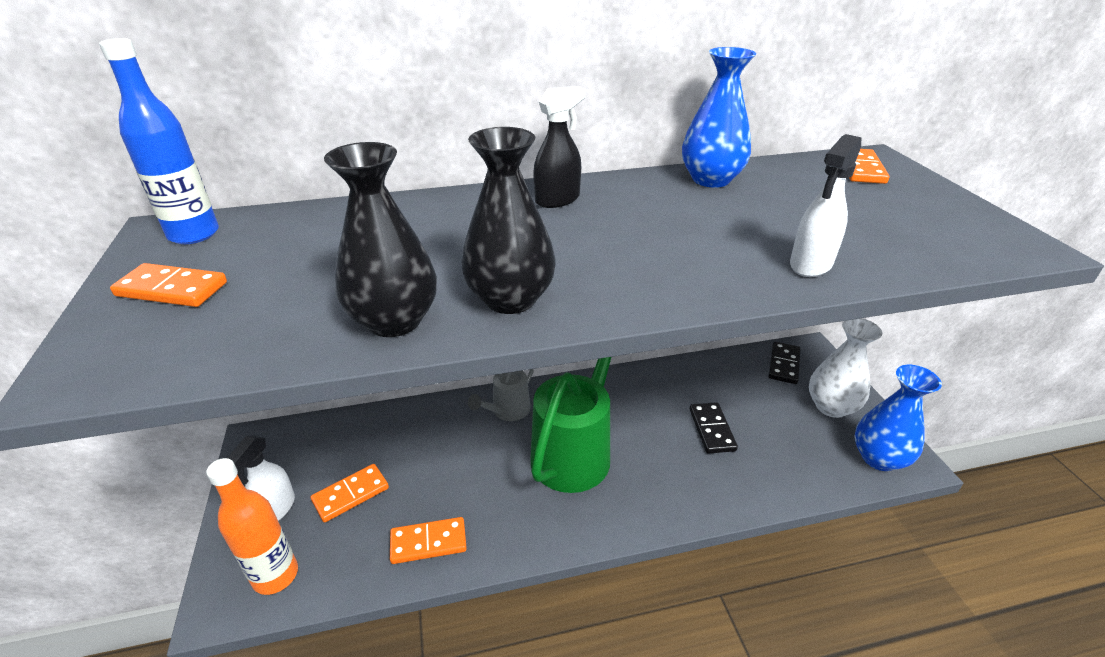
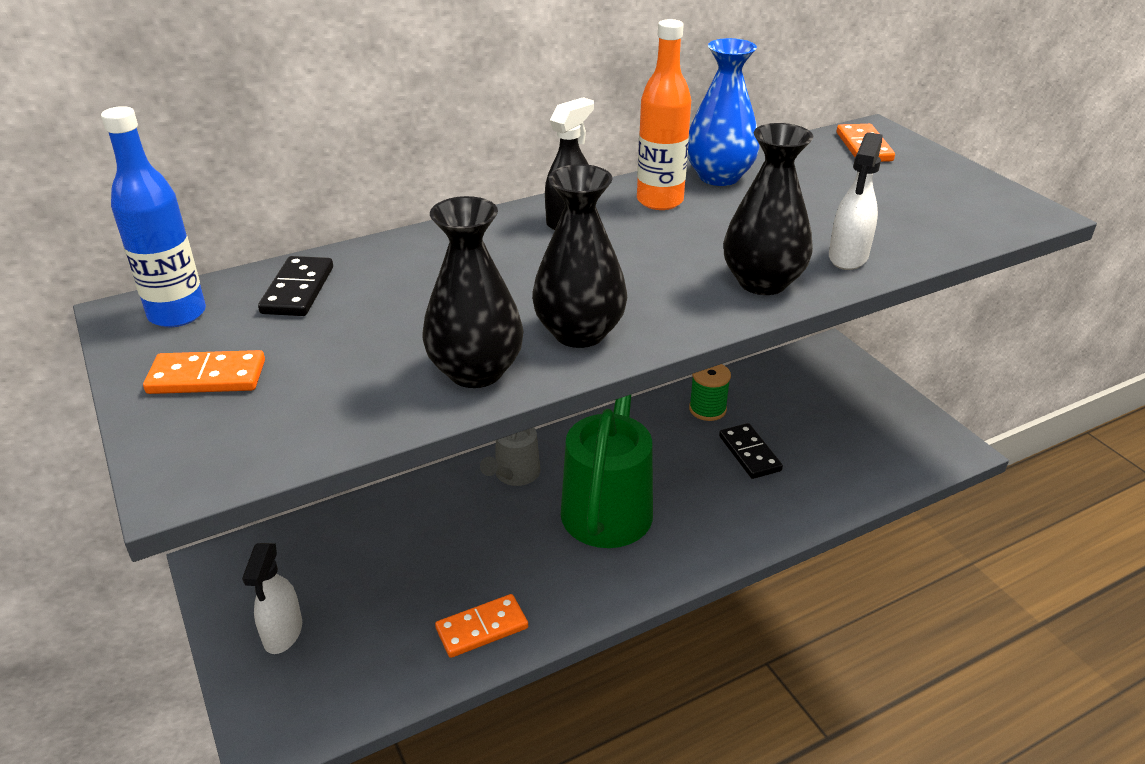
camera: 15 degrees left, 0 degrees up
(275, 575) = (319, 698): orange bottle -> orange bottle (660, 201)
(351, 494) = (367, 599): orange domino -> none
(686, 384) = (707, 409): none -> green spool
(712, 277) = (762, 282): none -> black vase
(784, 364) = (806, 370): black domino -> black domino (298, 290)
(831, 406) = (866, 407): white vase -> none
(879, 458) = (925, 451): blue vase -> none

